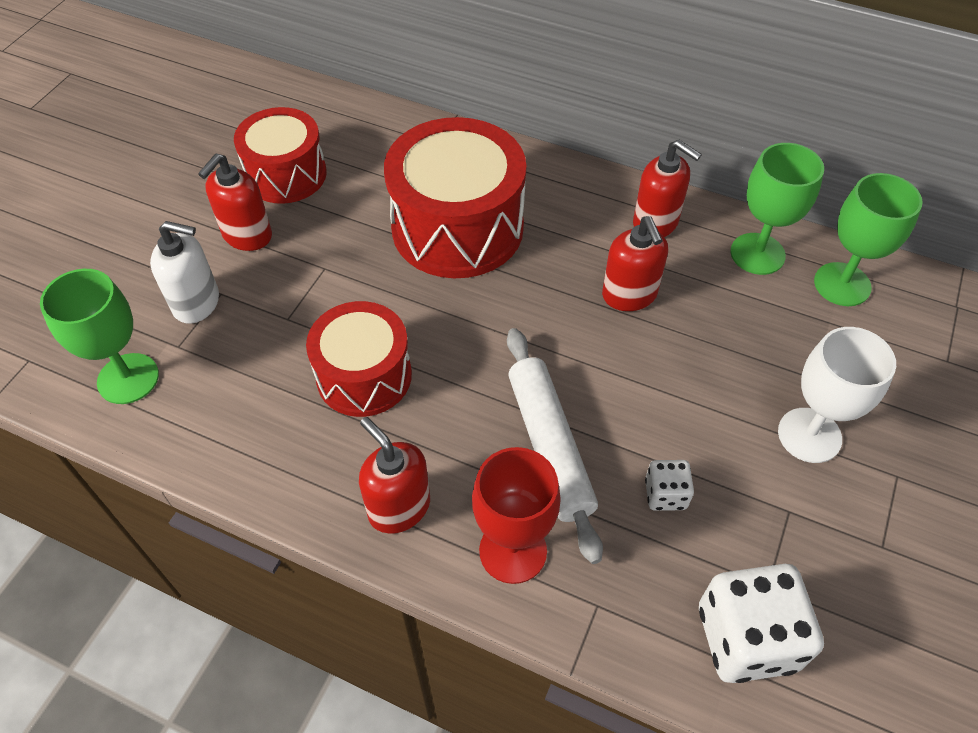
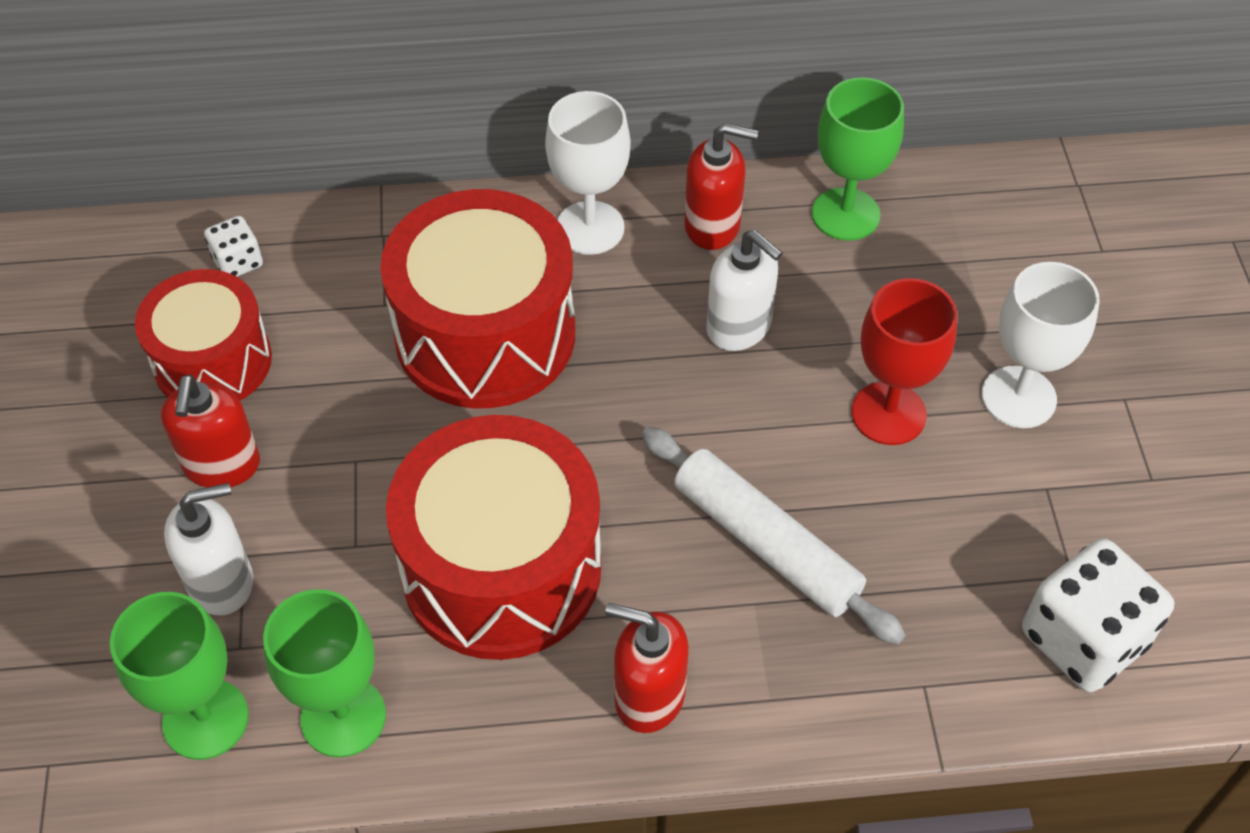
camera: 30 degrees left, 0 degrees up
(364, 376) = (501, 568): red drum -> red drum, size x1.56
(513, 551) = (802, 677): red goblet -> red goblet (888, 413)
(571, 191) = (590, 228): none -> white goblet
(629, 295) = (739, 327): red soap dispenser -> white soap dispenser
(665, 494) = (917, 534): white dice -> white dice (238, 262)
(842, 284) = (953, 211): green goblet -> green goblet (343, 717)

